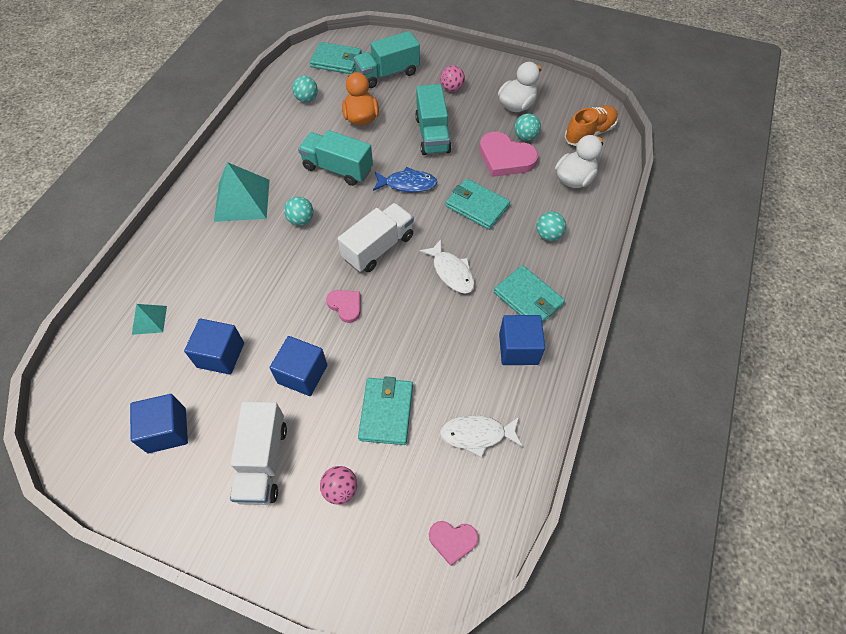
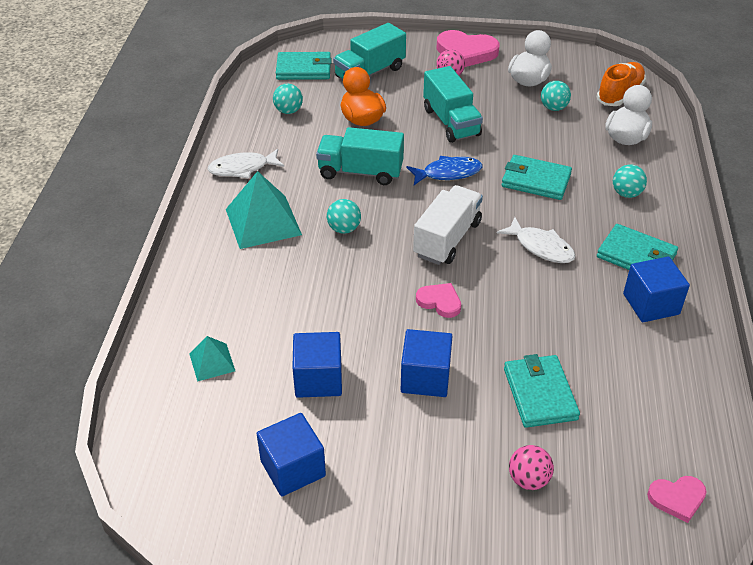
camera: 15 degrees left, 15 degrees down
(263, 461) = (424, 473): white truck -> none
(476, 434) = (649, 393): white fish -> white fish (242, 168)
(505, 158) = (542, 131): pink heart -> pink heart (466, 52)

